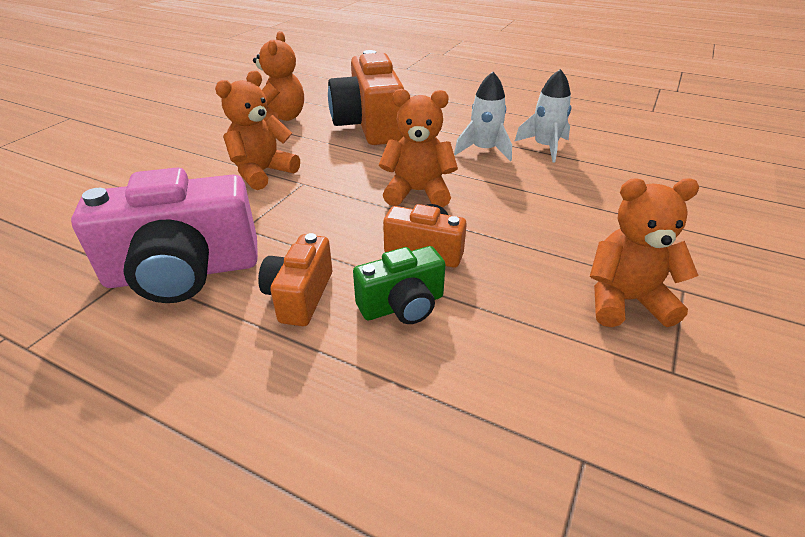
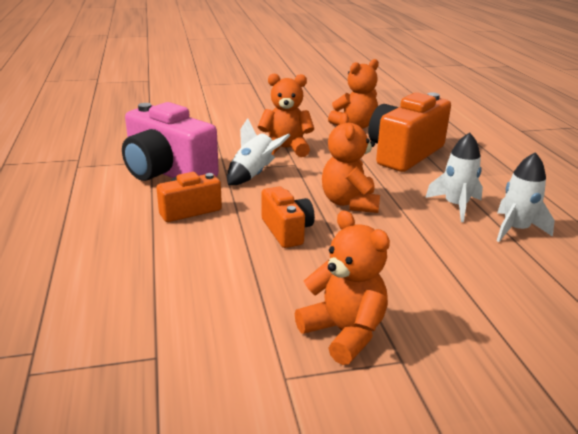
camera: 50 degrees right, 10 degrees down
(286, 216) = (253, 175): none -> white rocket
(402, 305) = (221, 244): green camera -> none
(417, 192) = (349, 203): orange teddy bear -> orange teddy bear turned 150 degrees counterclockwise

